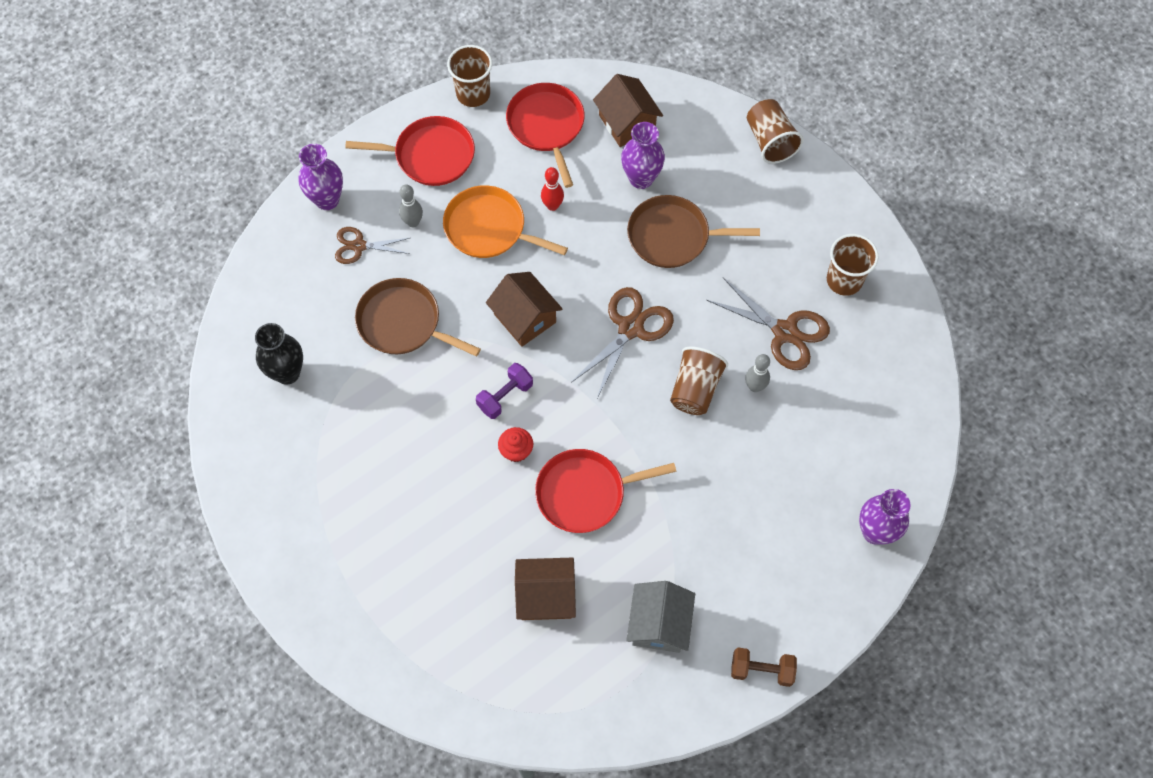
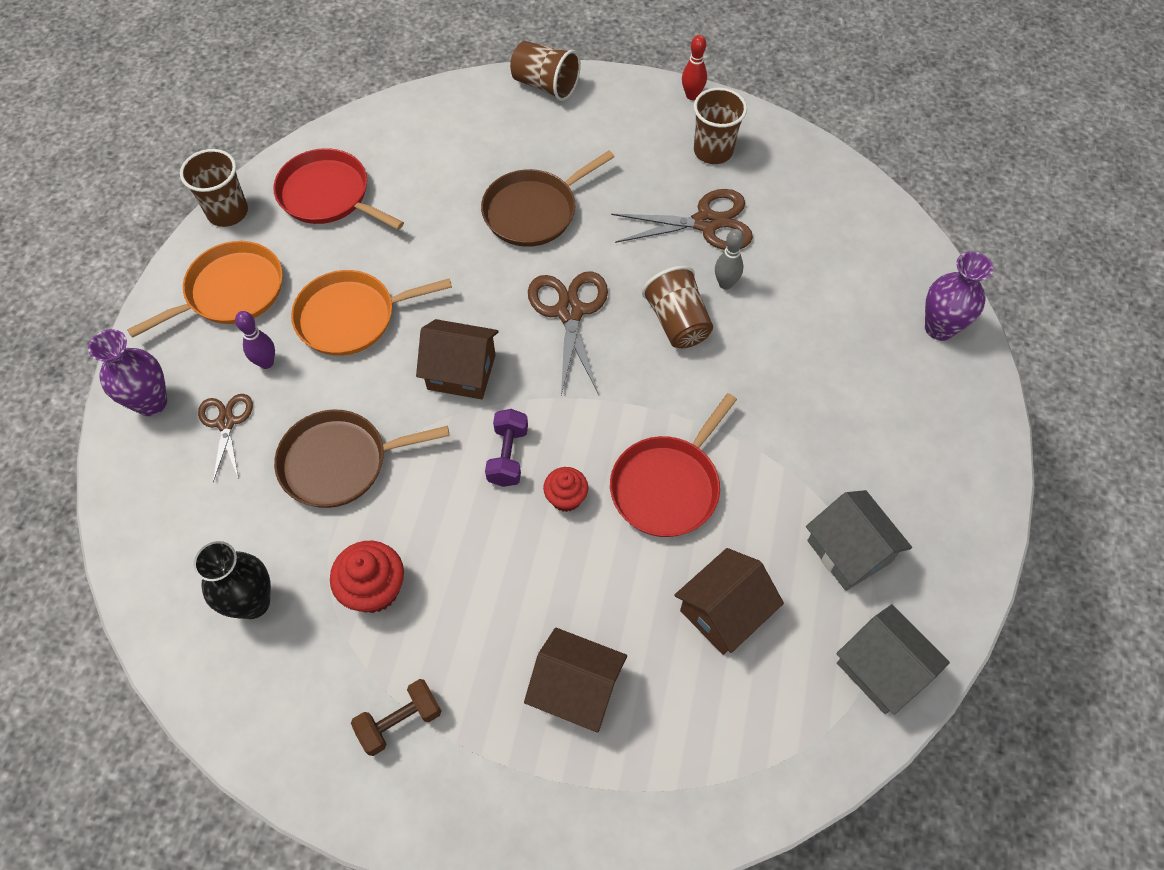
camera: 40 degrees left, 5 degrees down
(358, 418) = (374, 589): none -> red cupcake
(359, 246) = (226, 422): brown scissors -> brown scissors turned 120 degrees clockwise
(413, 222) = (266, 363): grey bowling pin -> purple bowling pin
(430, 155) = (231, 292): red pan -> orange pan
(552, 206) = (397, 257): red bowling pin -> red bowling pin (692, 95)
(607, 707) = (881, 669): none -> grey house
(627, 123) = (403, 147): brown house -> brown house (576, 689)
(641, 178) = (459, 183): purple vase -> none
(761, 670) = (973, 518): brown dumbbell -> brown dumbbell (400, 721)

